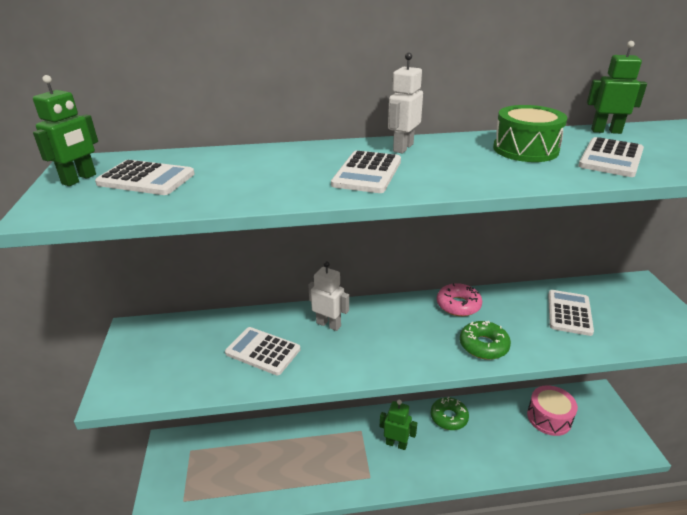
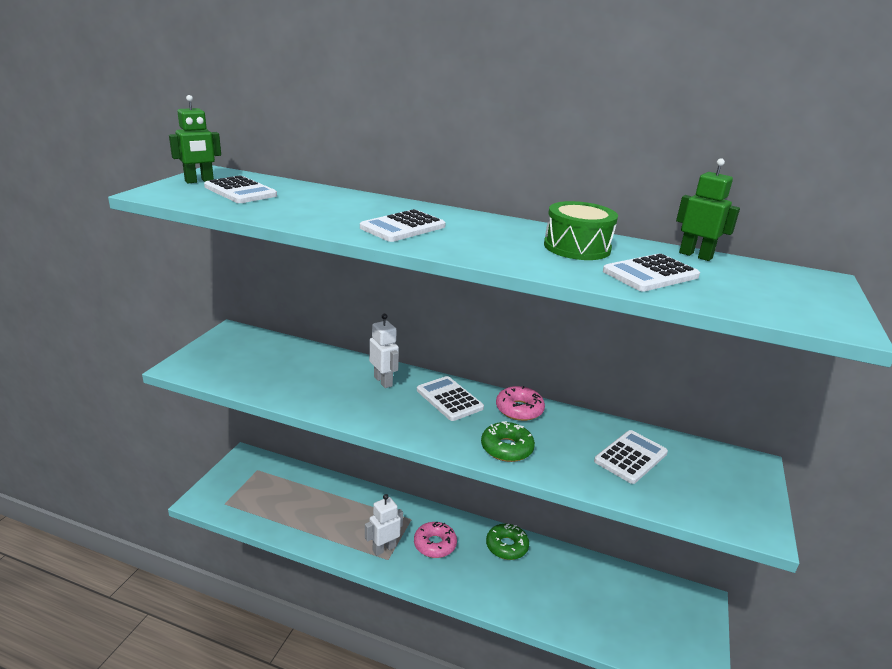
camera: 25 degrees right, 5 degrees down
(263, 351) = (310, 380): white calculator -> white calculator (449, 399)
(396, 444) = (435, 544): green robot -> pink donut
(403, 148) = (465, 219): white robot -> white robot (384, 548)
(549, 418) = (618, 595): pink drum -> none

